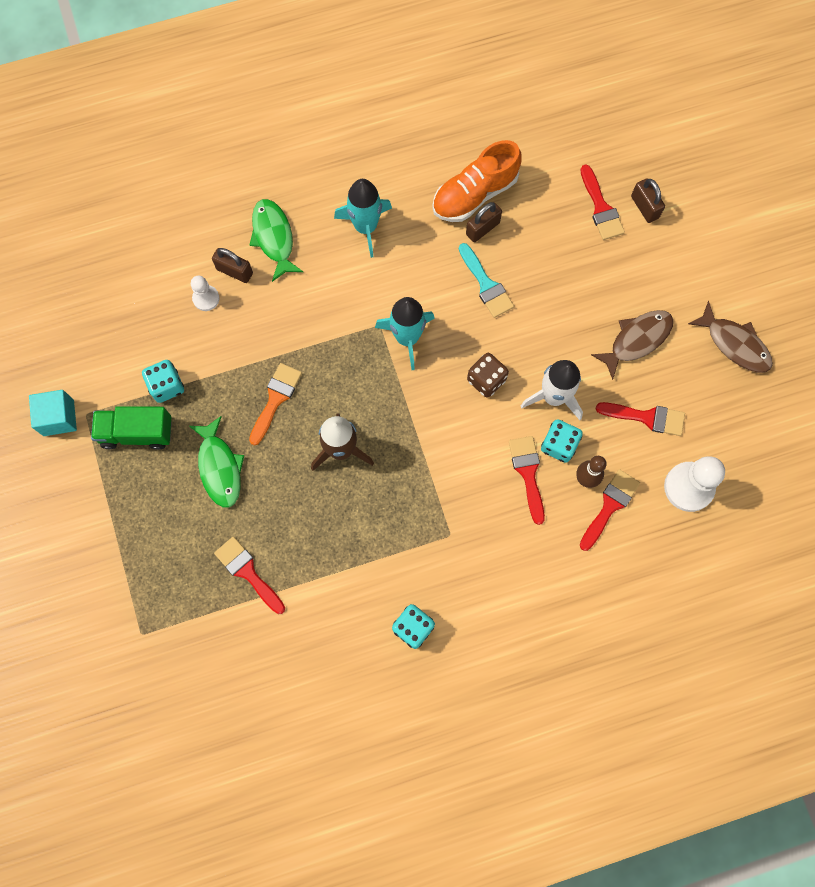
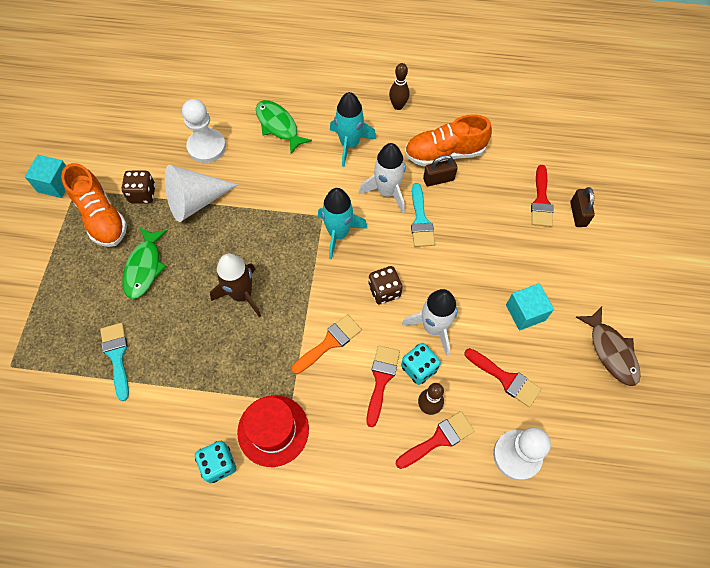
camera: 25 degrees right, 10 degrees down
(137, 432) = (101, 217): green truck -> orange shoe
(166, 386) = (142, 194): turquoise dice -> brown dice
(206, 298) = (206, 147): white pawn -> white pawn, size x1.78
(231, 369) = (195, 201): none -> white cone
(234, 271) = (238, 137): brown padlock -> none
(248, 572) = (117, 356): red brush -> turquoise brush
(274, 238) = (278, 126): green fish -> green fish turned 45 degrees counterclockwise
(275, 399) = (214, 236): orange brush -> orange brush (329, 342)
(396, 156) = (398, 106): none -> brown bowling pin
(434, 267) = (387, 192): none -> white rocket
(448, 571) = (273, 430): none -> red hat
(636, 340) = (525, 312): brown fish -> turquoise cube

